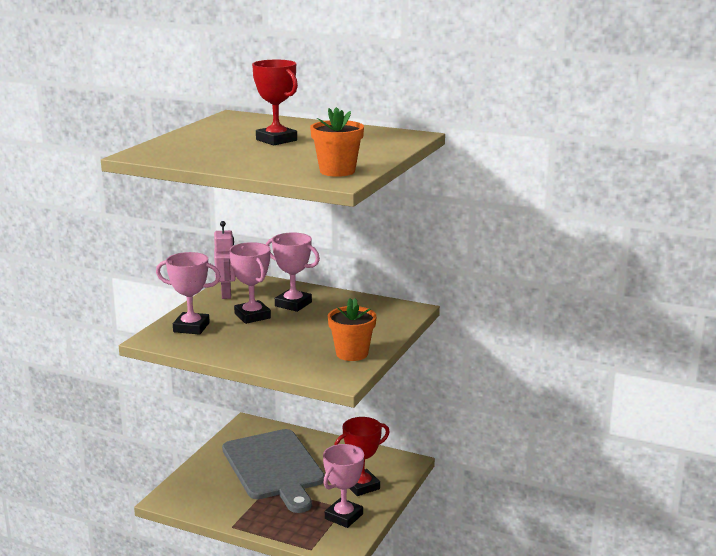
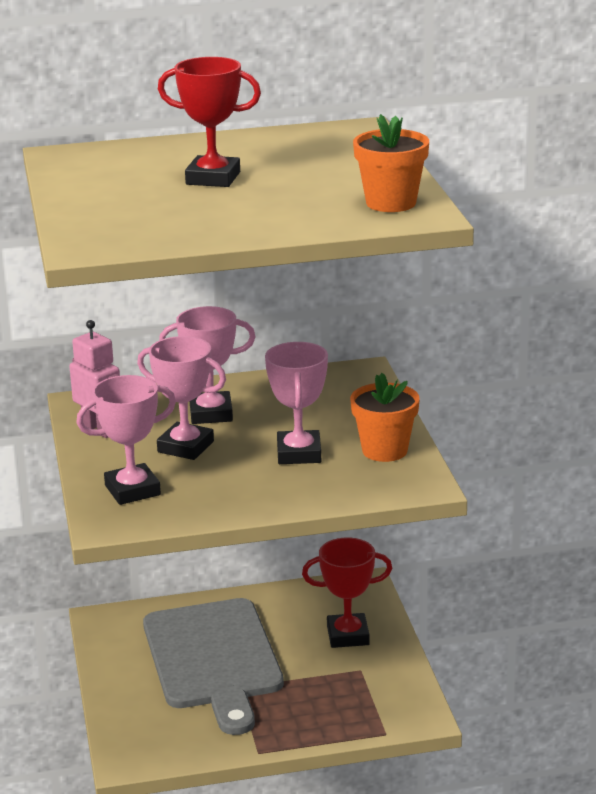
camera: 35 degrees left, 5 degrees up
(274, 468) = (213, 659): grey cutting board -> grey cutting board turned 45 degrees clockwise
(343, 516) = (373, 680): pink trophy -> pink trophy (299, 453)
(362, 486) = (348, 635): red trophy -> red trophy turned 60 degrees clockwise

